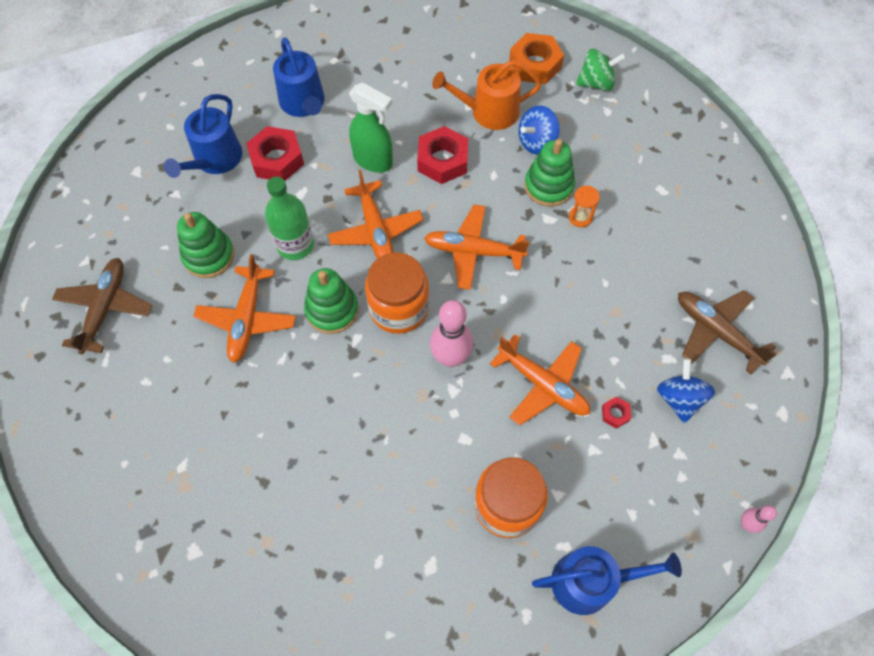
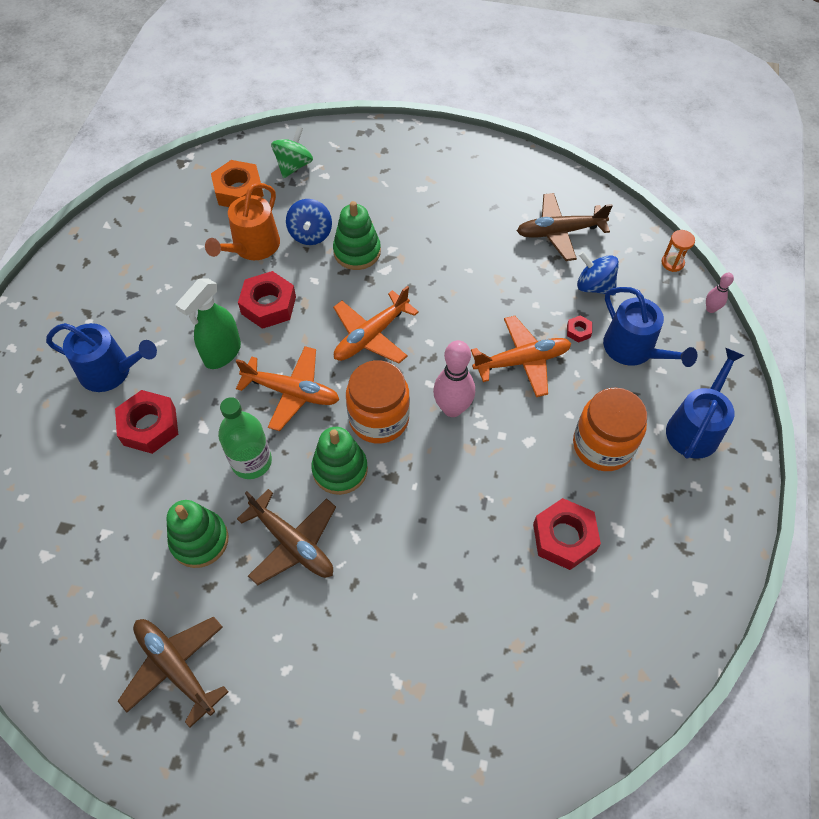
camera: 55 degrees left, 5 degrees down
(215, 160) = (100, 478): blue watering can -> blue watering can (633, 349)
(247, 319) = (293, 543): orange plane -> brown plane
(373, 161) = (222, 353): green spray bottle -> green spray bottle turned 150 degrees clockwise
(390, 523) = (564, 537): none -> red nut
(580, 217) = (401, 250): orange hourglass -> orange hourglass (672, 263)

